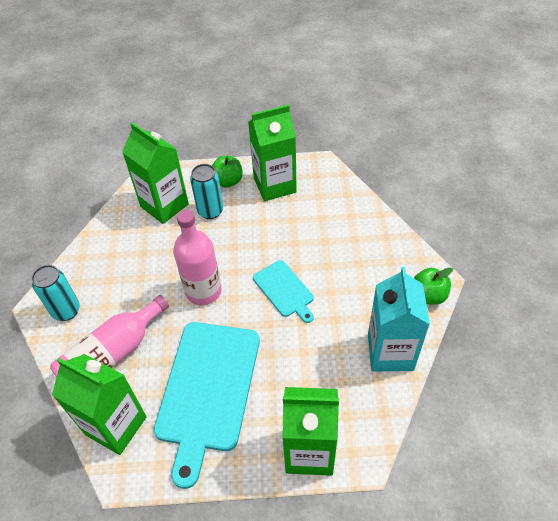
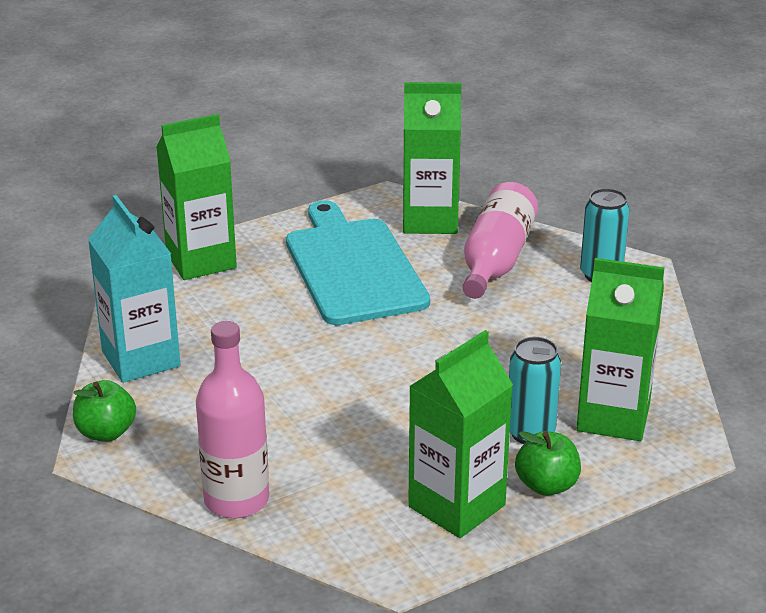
camera: 150 degrees right, 20 degrees down
(203, 291) = (443, 342): pink bottle -> pink bottle (236, 500)
(284, 290) = (328, 375): turquoise cutting board -> none

